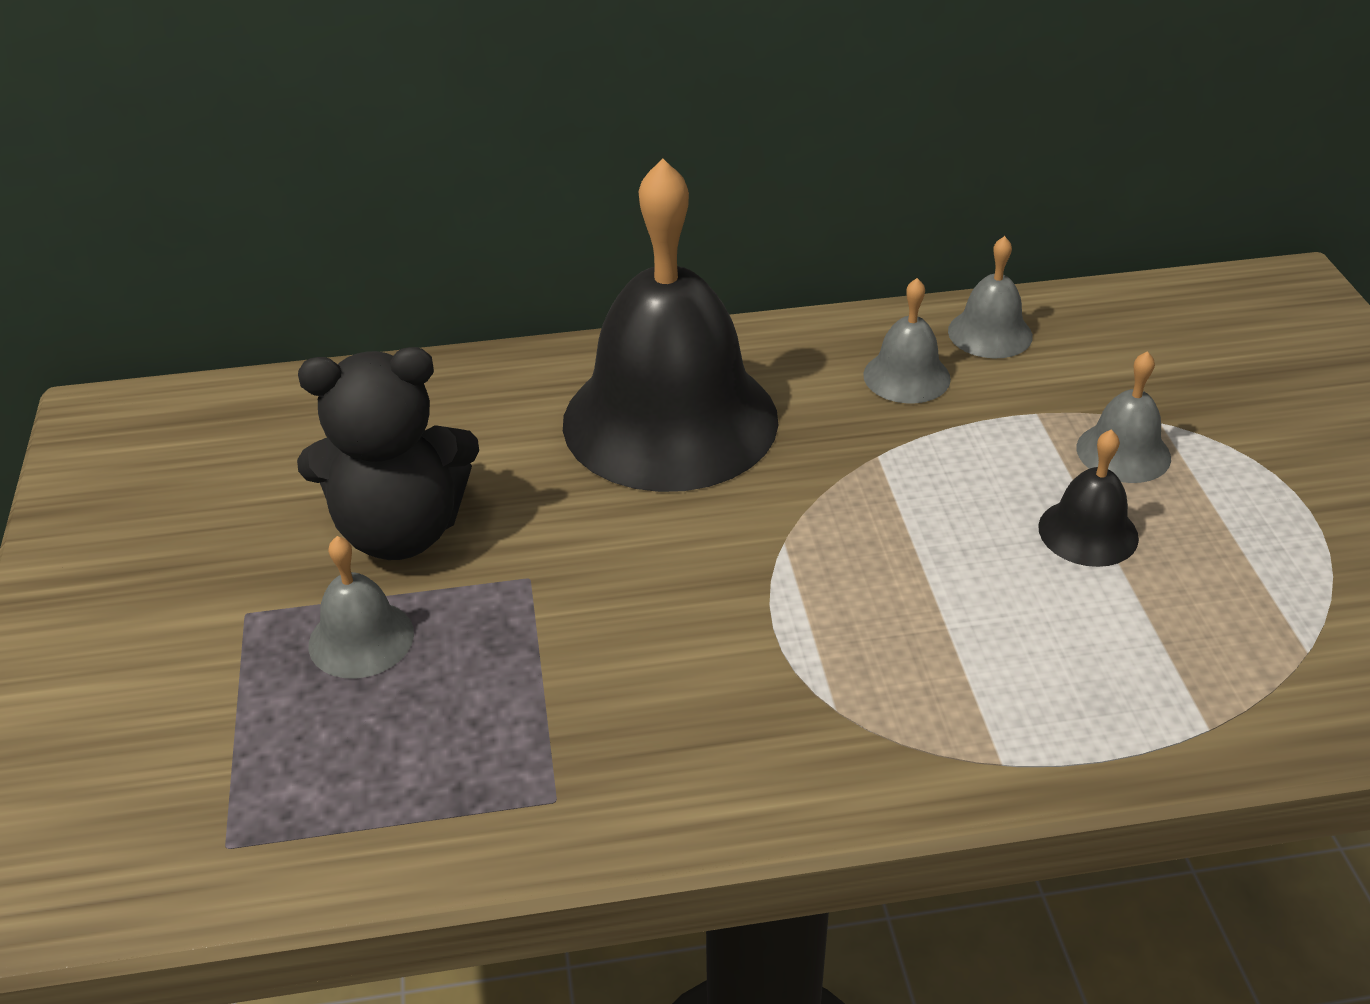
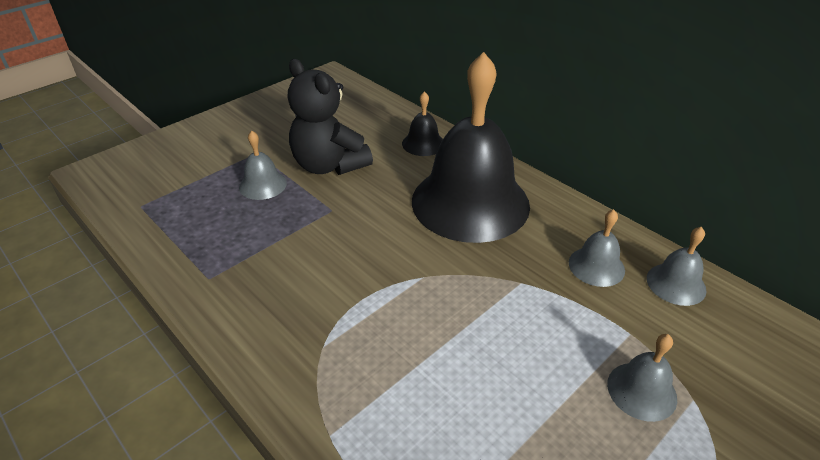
camera: 55 degrees right, 0 degrees up
(1088, 532) = (550, 401): black bell -> black bell (423, 143)

